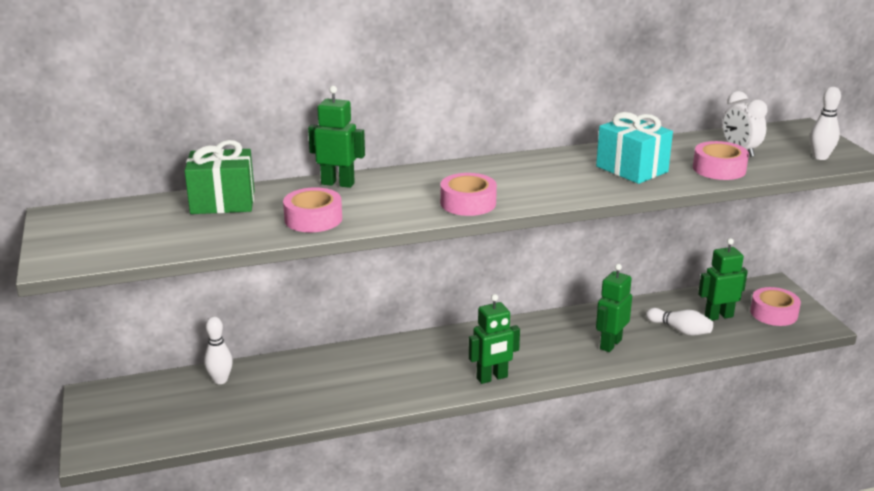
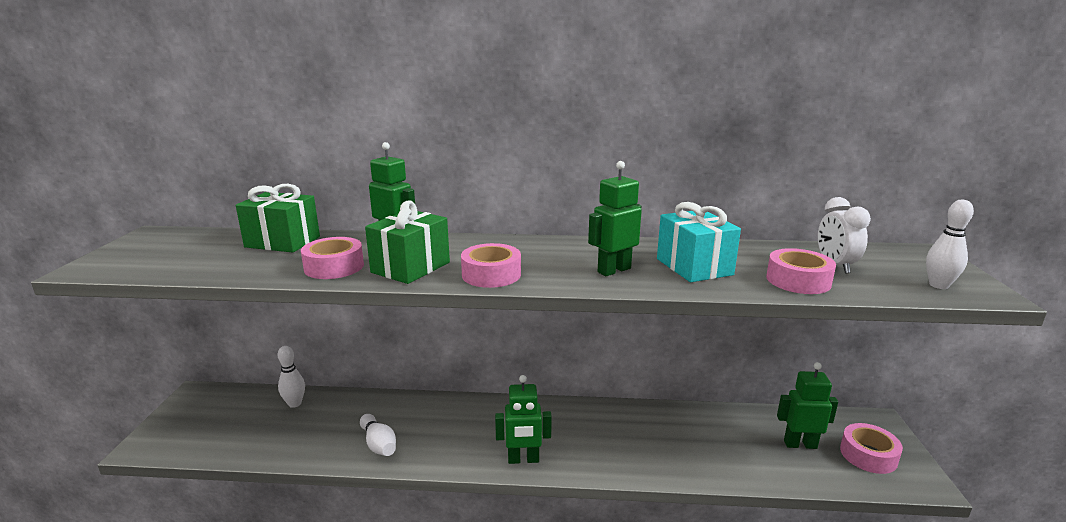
camera: 20 degrees right, 5 degrees down
(387, 208) = (410, 267): none -> green gift
(610, 344) = (664, 450): green robot -> green robot (613, 270)
(680, 330) = (748, 451): white bowling pin -> white bowling pin (378, 444)

